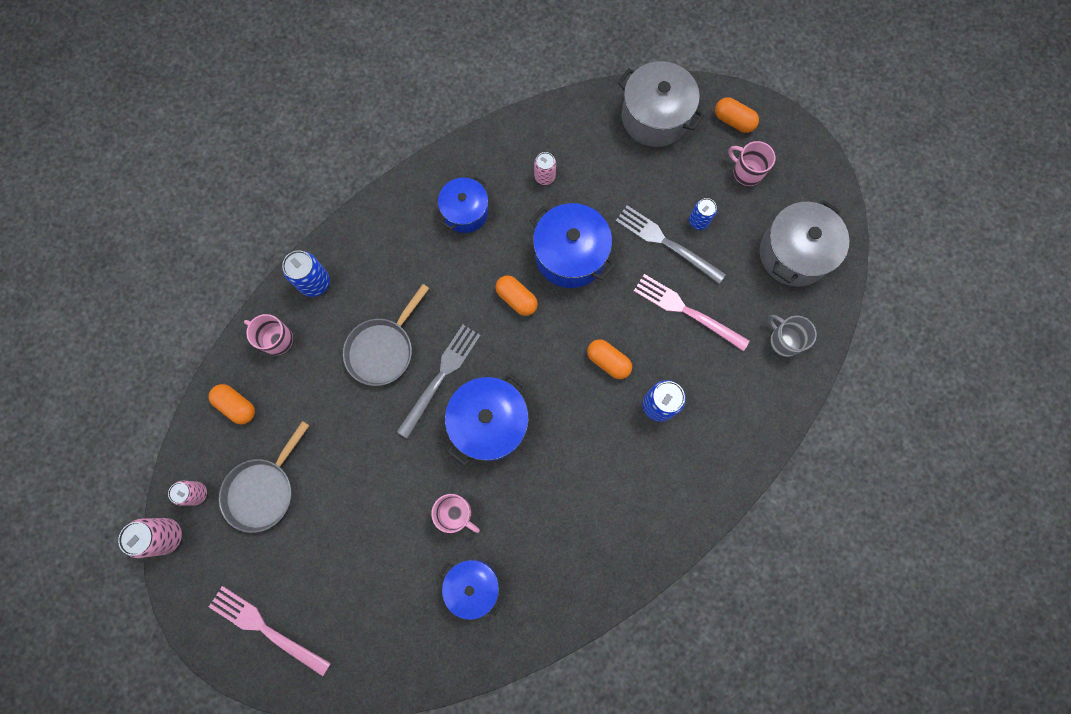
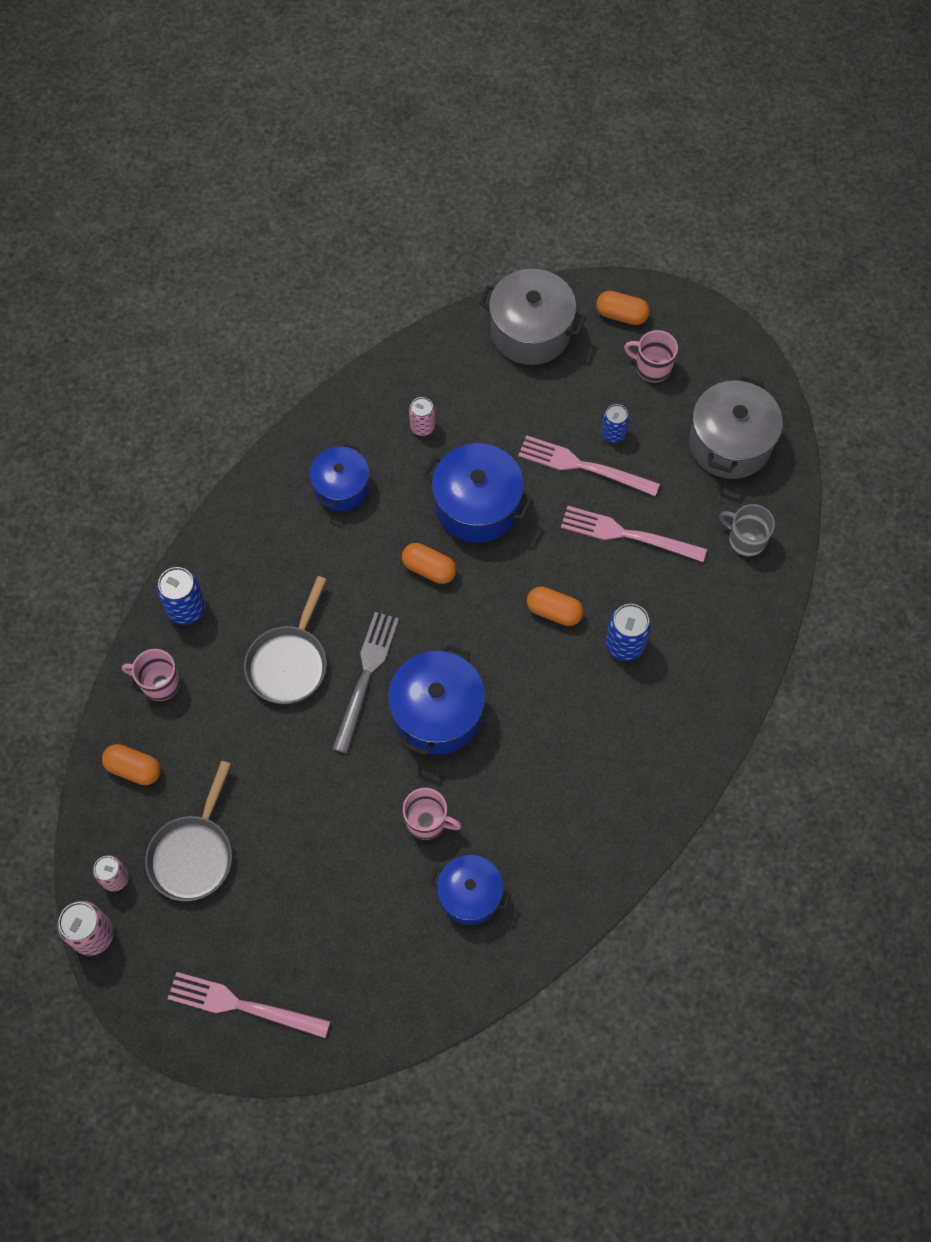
camera: 15 degrees left, 10 degrees down
(666, 243) = (583, 466): grey fork -> pink fork

